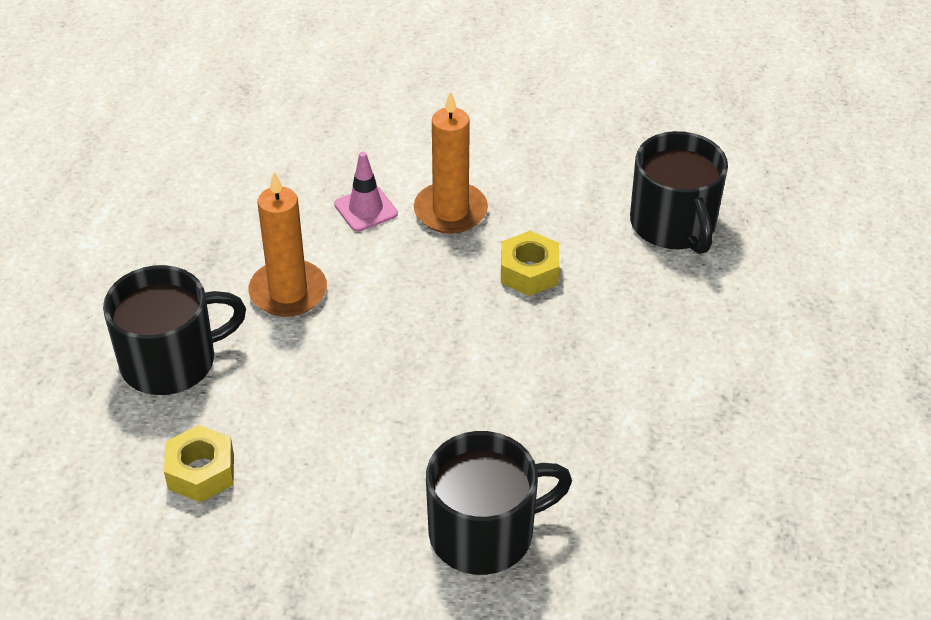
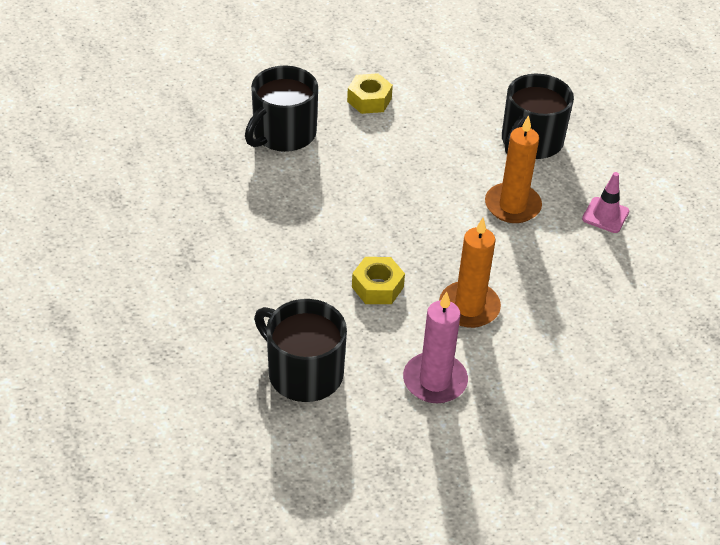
camera: 145 degrees right, 0 degrees up
(201, 472) = (452, 101): yellow nut -> yellow nut (369, 100)
(366, 209) = (526, 282): pink traffic cone -> pink traffic cone (605, 215)
(548, 165) = (435, 381): none -> pink candle

